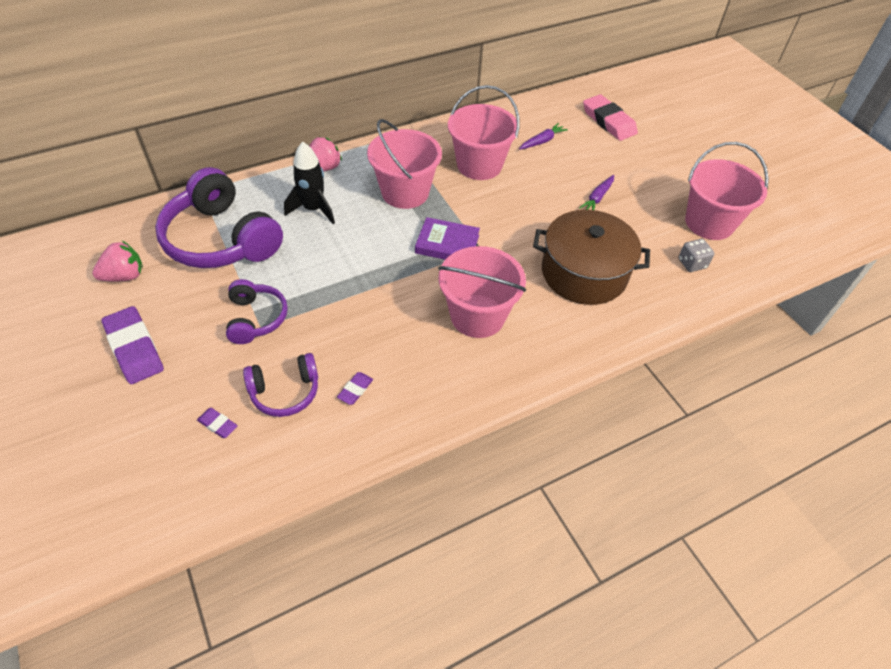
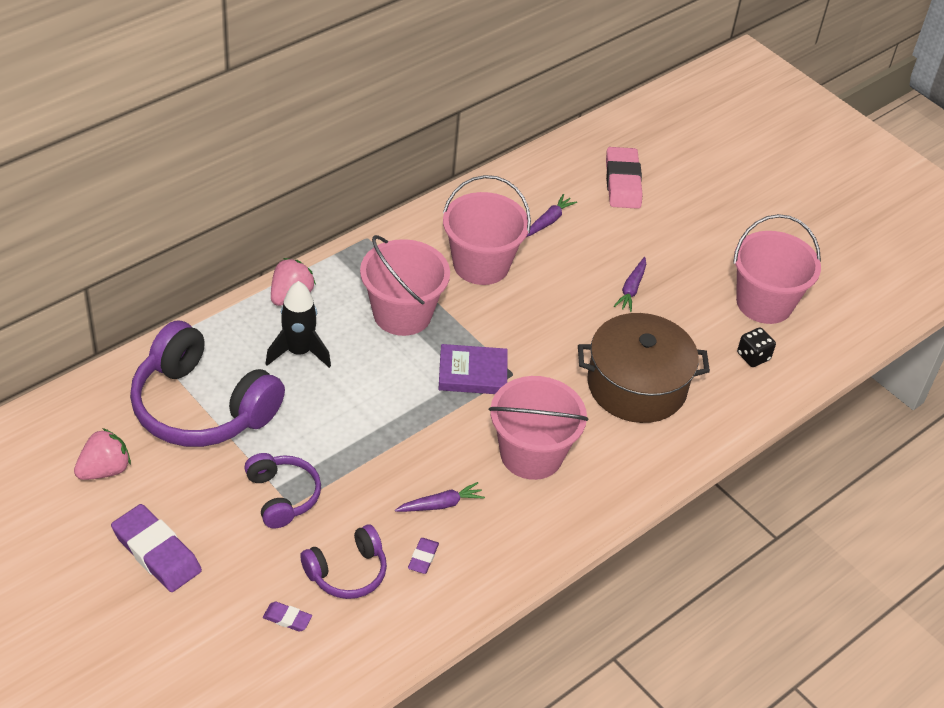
camera: 15 degrees left, 5 degrees down
(386, 346) = (441, 504): none -> purple carrot
(608, 121) = (622, 182): pink eraser -> pink eraser turned 45 degrees clockwise
(692, 263) = (753, 356): grey dice -> black dice

